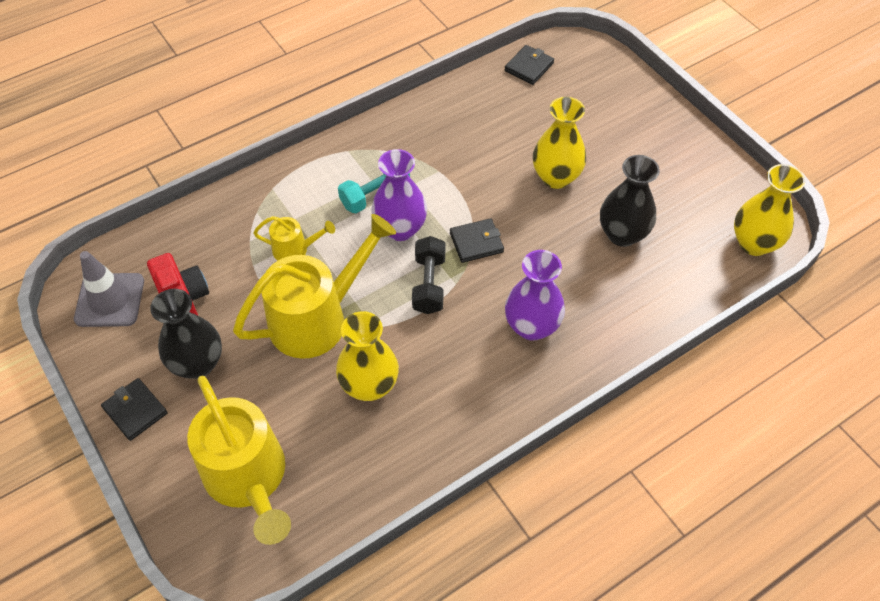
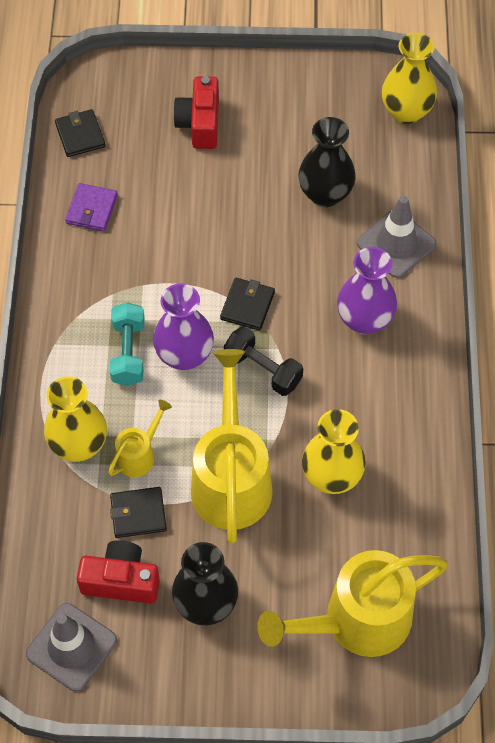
camera: 55 degrees left, 5 degrees up
(135, 410) = (218, 682): black wallet -> black wallet (138, 514)
(249, 479) = (356, 621): yellow watering can -> yellow watering can turned 150 degrees clockwise
(474, 107) = (91, 209): none -> purple wallet
(556, 177) = (226, 200): yellow vase -> yellow vase (79, 445)
(606, 124) = (200, 123): none -> red camera
(623, 308) = (396, 244): none -> grey traffic cone

